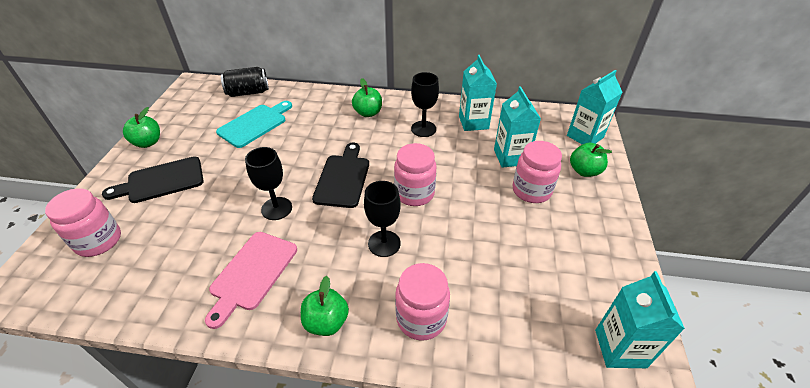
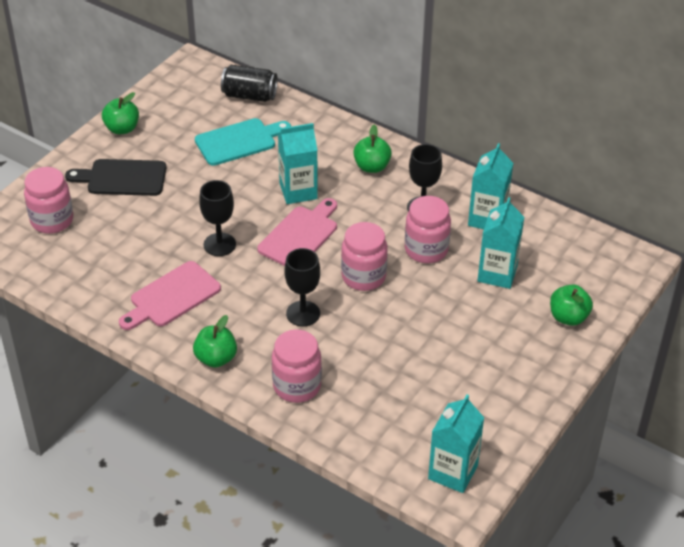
camera: 25 degrees right, 0 degrees up
(343, 178) = (300, 235): black cutting board -> pink cutting board
(531, 190) = (489, 316): pink jar -> pink jar (426, 250)
(585, 136) = (607, 280): turquoise carton -> turquoise carton (298, 191)

